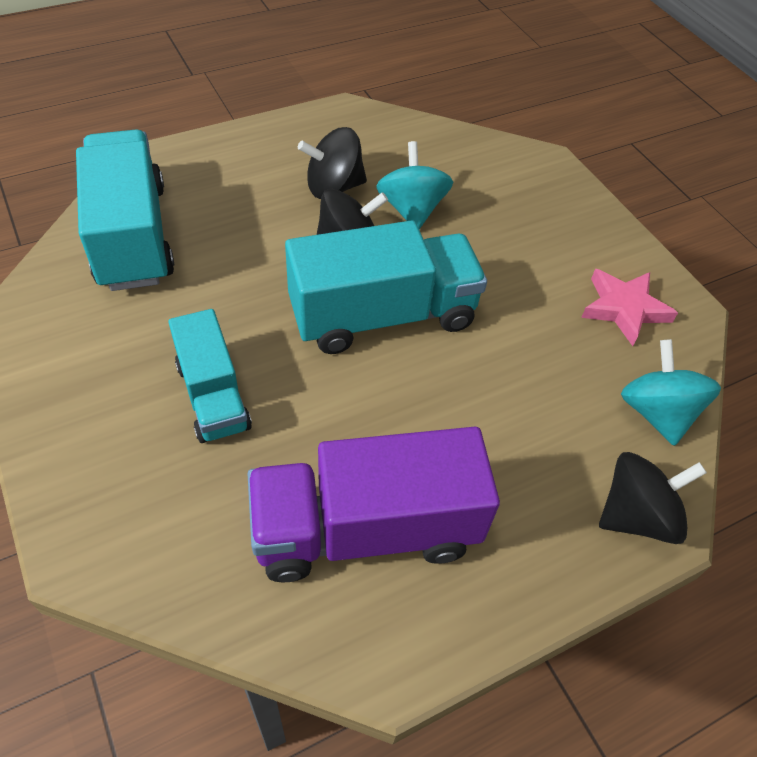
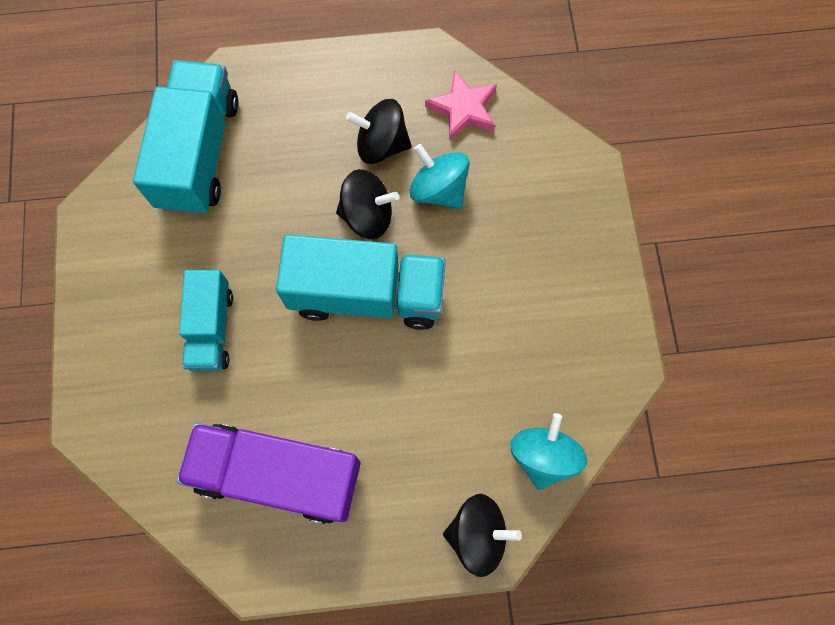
camera: 25 degrees right, 20 degrees up
(411, 210) = (438, 189): turquoise spinning top -> turquoise spinning top turned 60 degrees counterclockwise
(624, 308) = (572, 350): pink star -> pink star (463, 109)

